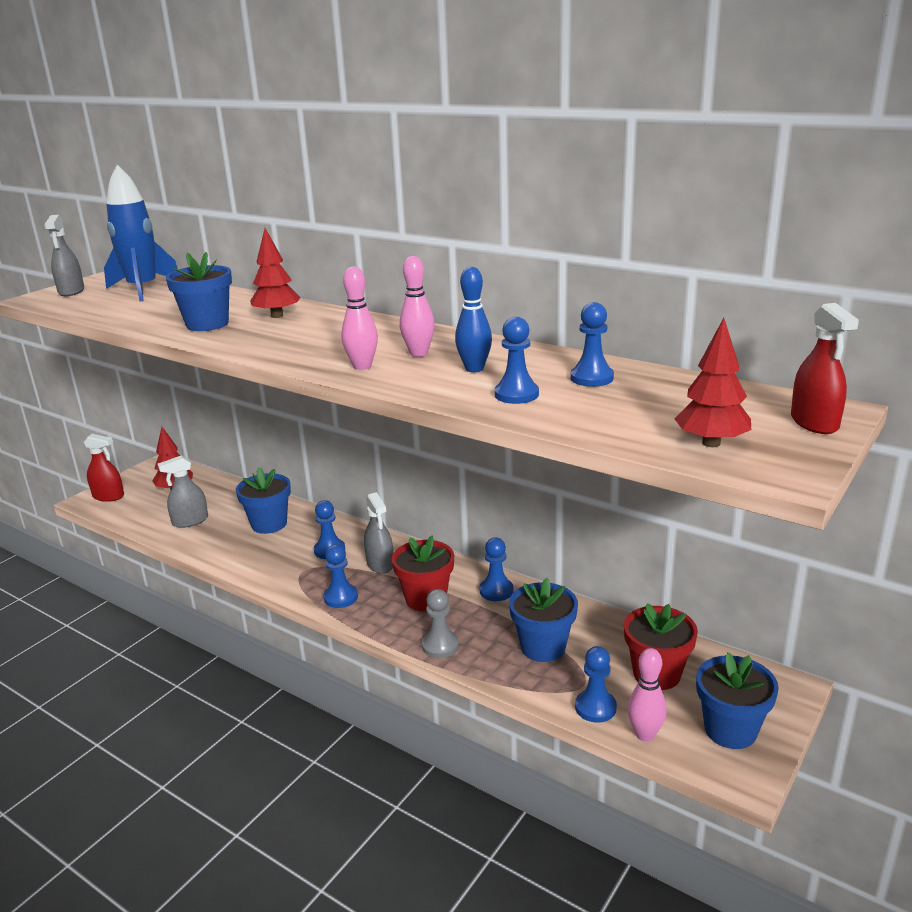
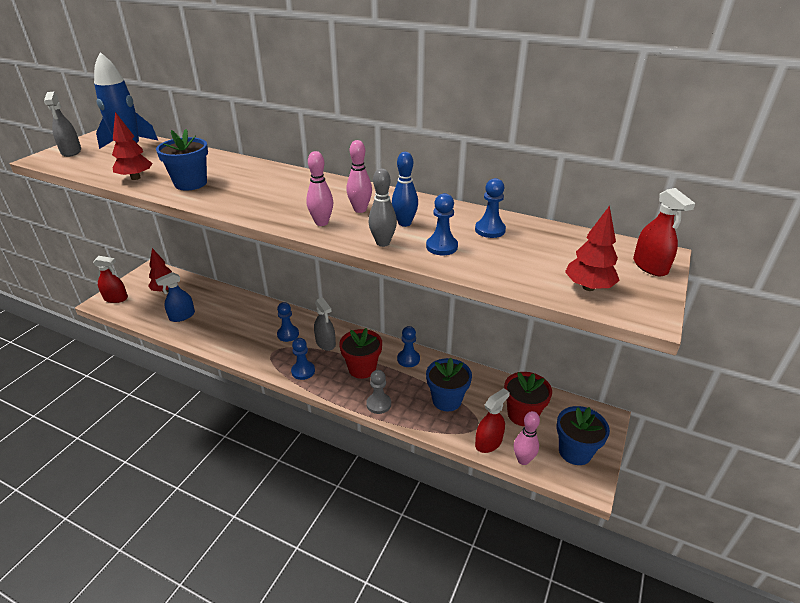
camera: 10 degrees left, 10 degrees up
(190, 521) = (182, 316): grey spray bottle -> blue spray bottle
(269, 524) = (240, 315): blue flower pot -> none
(277, 316) = (243, 175): red tree -> red tree (135, 178)
(437, 389) = (383, 243): none -> grey bowling pin
(595, 707) = (488, 442): blue pawn -> red spray bottle

